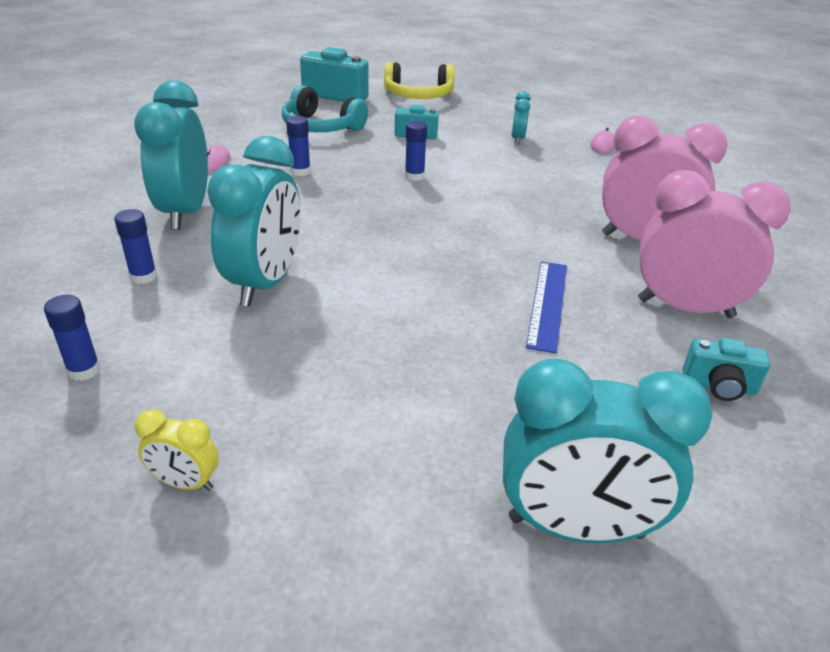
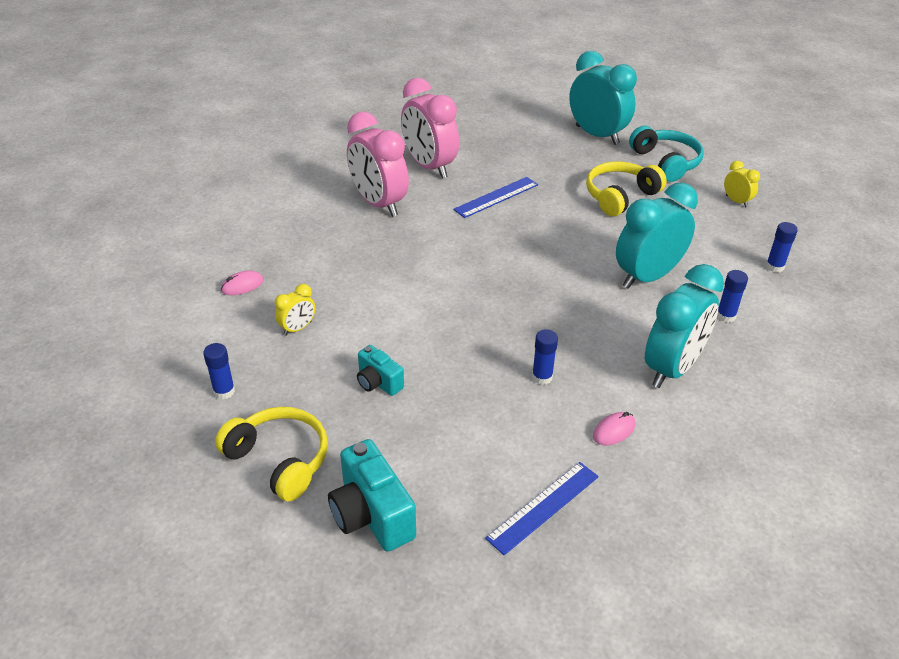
camera: 140 degrees left, 5 degrees up
(238, 121) = (543, 507): none -> blue ruler
(321, 127) = (460, 445): turquoise headphones -> turquoise headphones (666, 162)
(395, 388) = (620, 196): none -> yellow headphones
(414, 176) = (451, 325): blue glue stick -> blue glue stick (224, 391)
(517, 139) = (297, 328): turquoise clock -> yellow clock
(719, 386) = (475, 140): turquoise camera -> none

